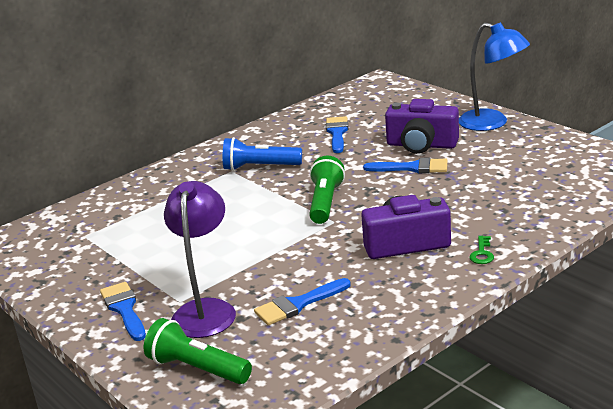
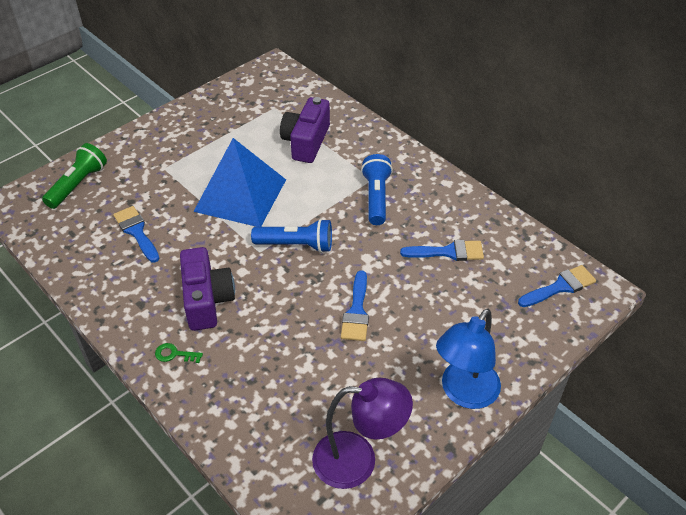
camera: 85 degrees right, 20 degrees up
(124, 309) = (163, 142): blue brush -> blue brush (560, 287)
(206, 310) = (147, 182): purple lamp -> purple lamp (358, 460)
(242, 241) = (240, 195): none -> blue pyramid
(325, 202) = (296, 245): green flashlight -> blue flashlight
(421, 145) = (410, 322): purple camera -> purple camera (306, 142)

